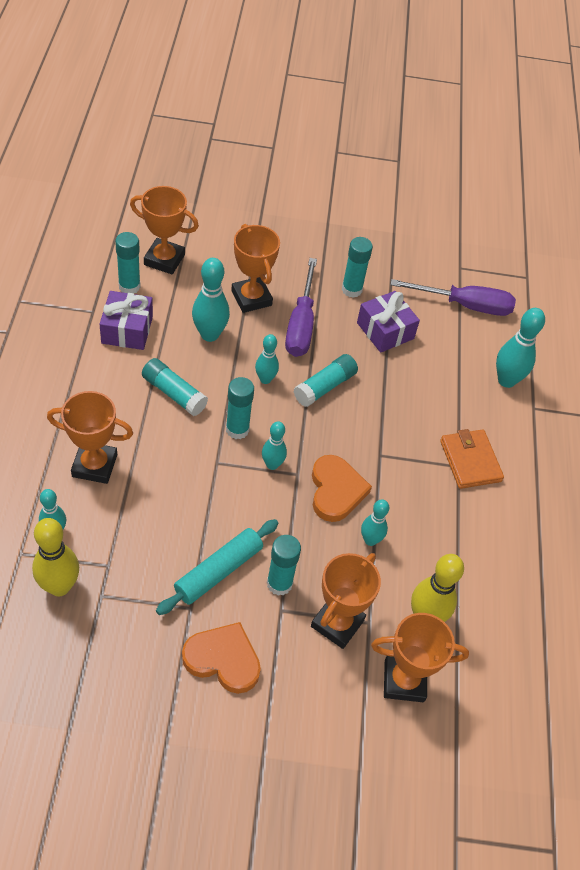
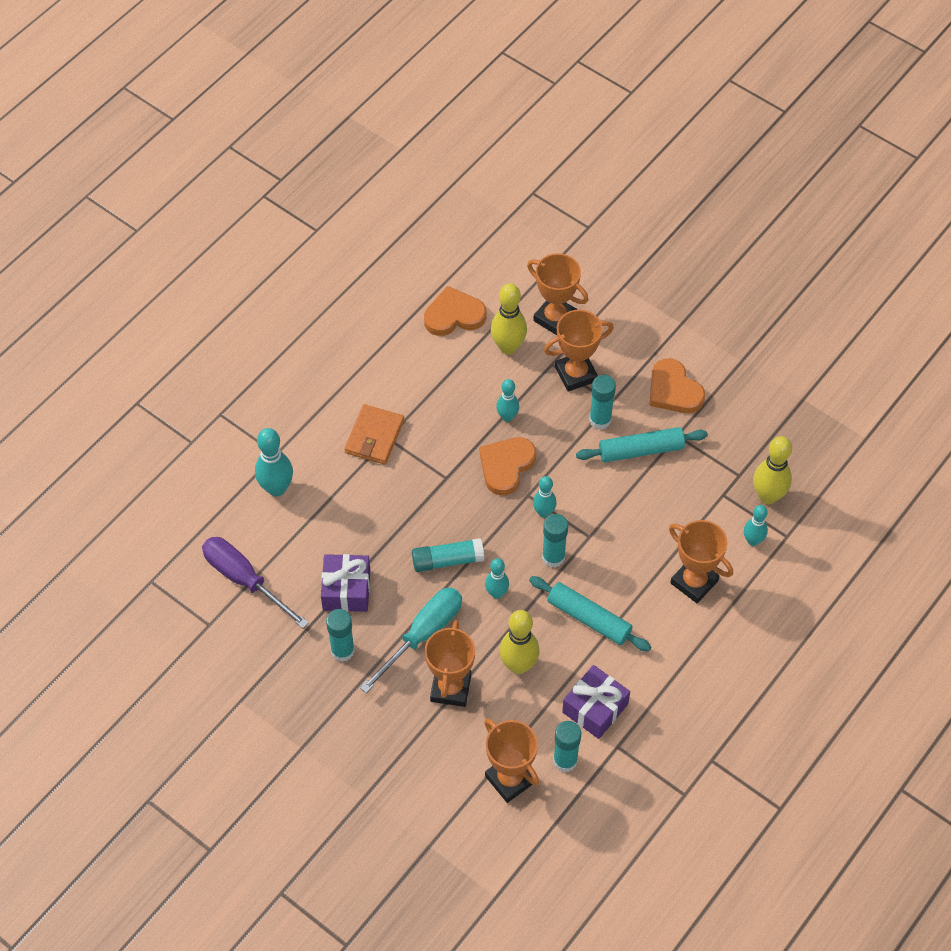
camera: 140 degrees left, 5 degrees up
(174, 393) = (589, 618): turquoise glue stick -> turquoise rolling pin
(209, 334) = (518, 665): turquoise bowling pin -> yellow bowling pin
(301, 324) = (422, 635): purple screwdriver -> turquoise screwdriver
(505, 625) = (454, 315): none -> orange heart

